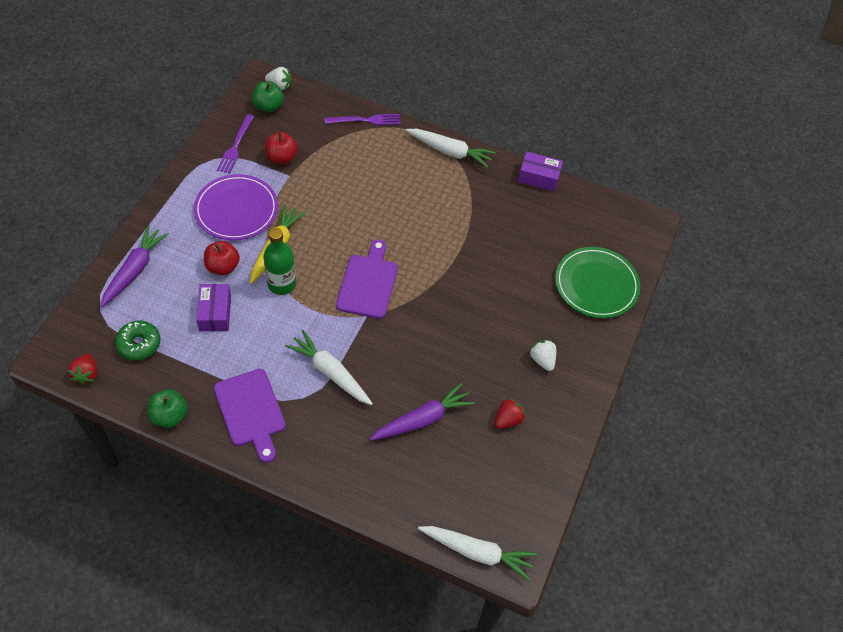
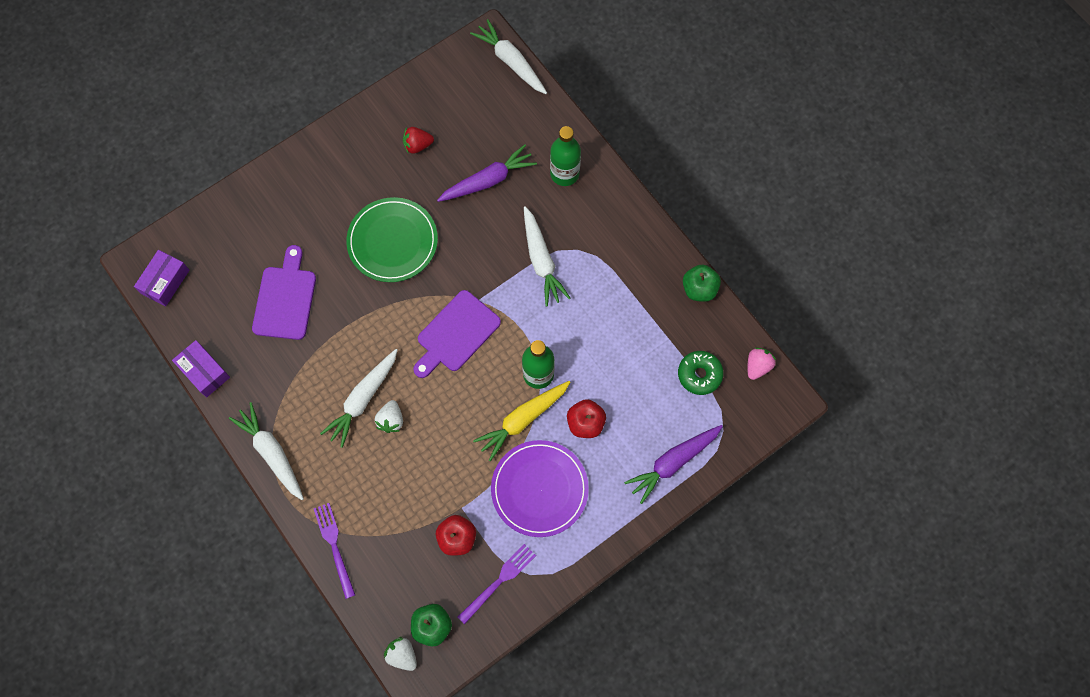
camera: 145 degrees left, 15 degrees up
(86, 374) = (757, 366): red strawberry -> pink strawberry
(215, 313) = (616, 373): purple box -> purple box (165, 282)
(251, 411) = (628, 259): purple cutting board -> purple cutting board (285, 299)
(354, 462) = (564, 174): none -> green bottle
(366, 120) = (334, 546): purple fork -> purple fork turned 45 degrees clockwise
(409, 209) = (363, 399): none -> white carrot
(422, 419) = (488, 180): purple carrot -> purple carrot turned 150 degrees clockwise
(542, 360) = (350, 180): white strawberry -> white strawberry (391, 420)
(596, 284) = (245, 225): green plate -> green plate (392, 241)

